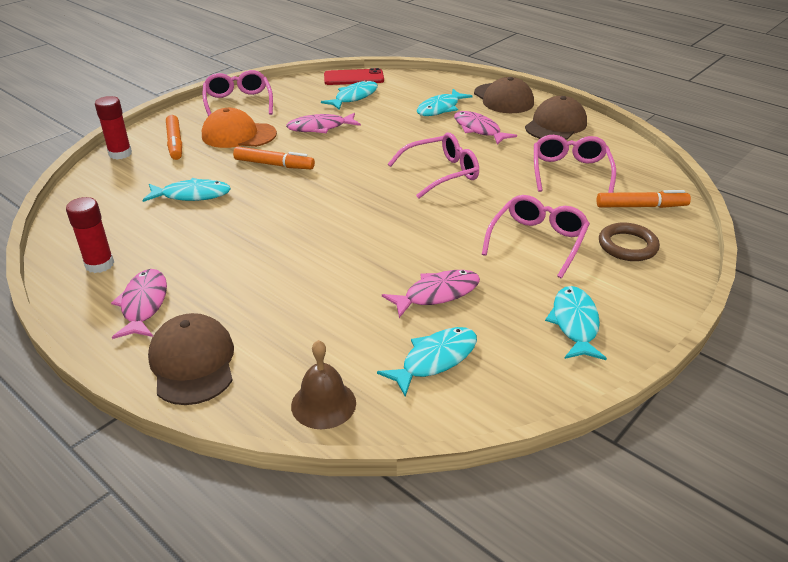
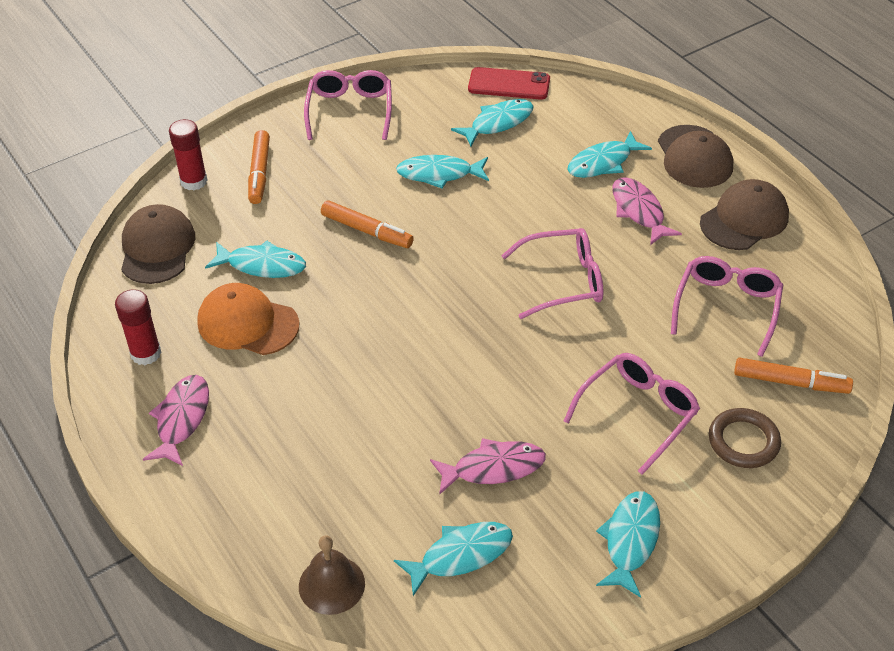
camera: 15 degrees right, 10 degrees up
(192, 363) = (216, 506): brown cap -> brown cap (157, 248)
(238, 135) = (337, 171): orange cap -> orange cap (247, 323)
(320, 128) = (439, 174): pink fish -> turquoise fish

